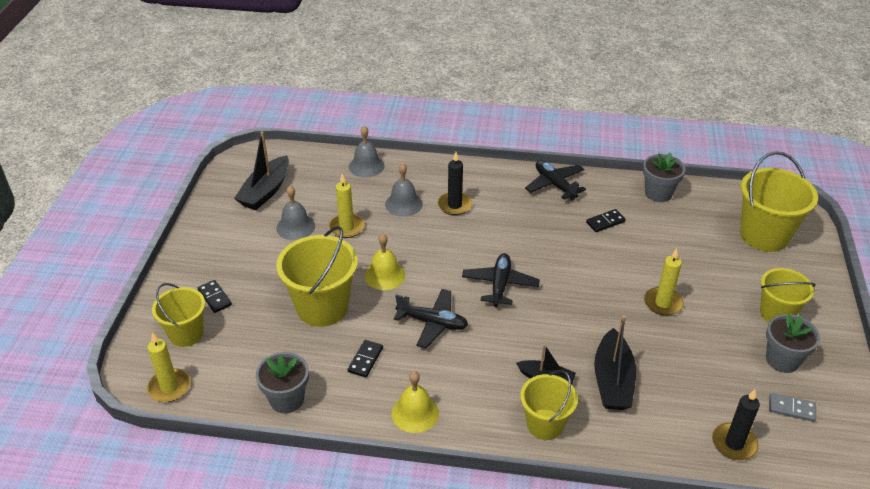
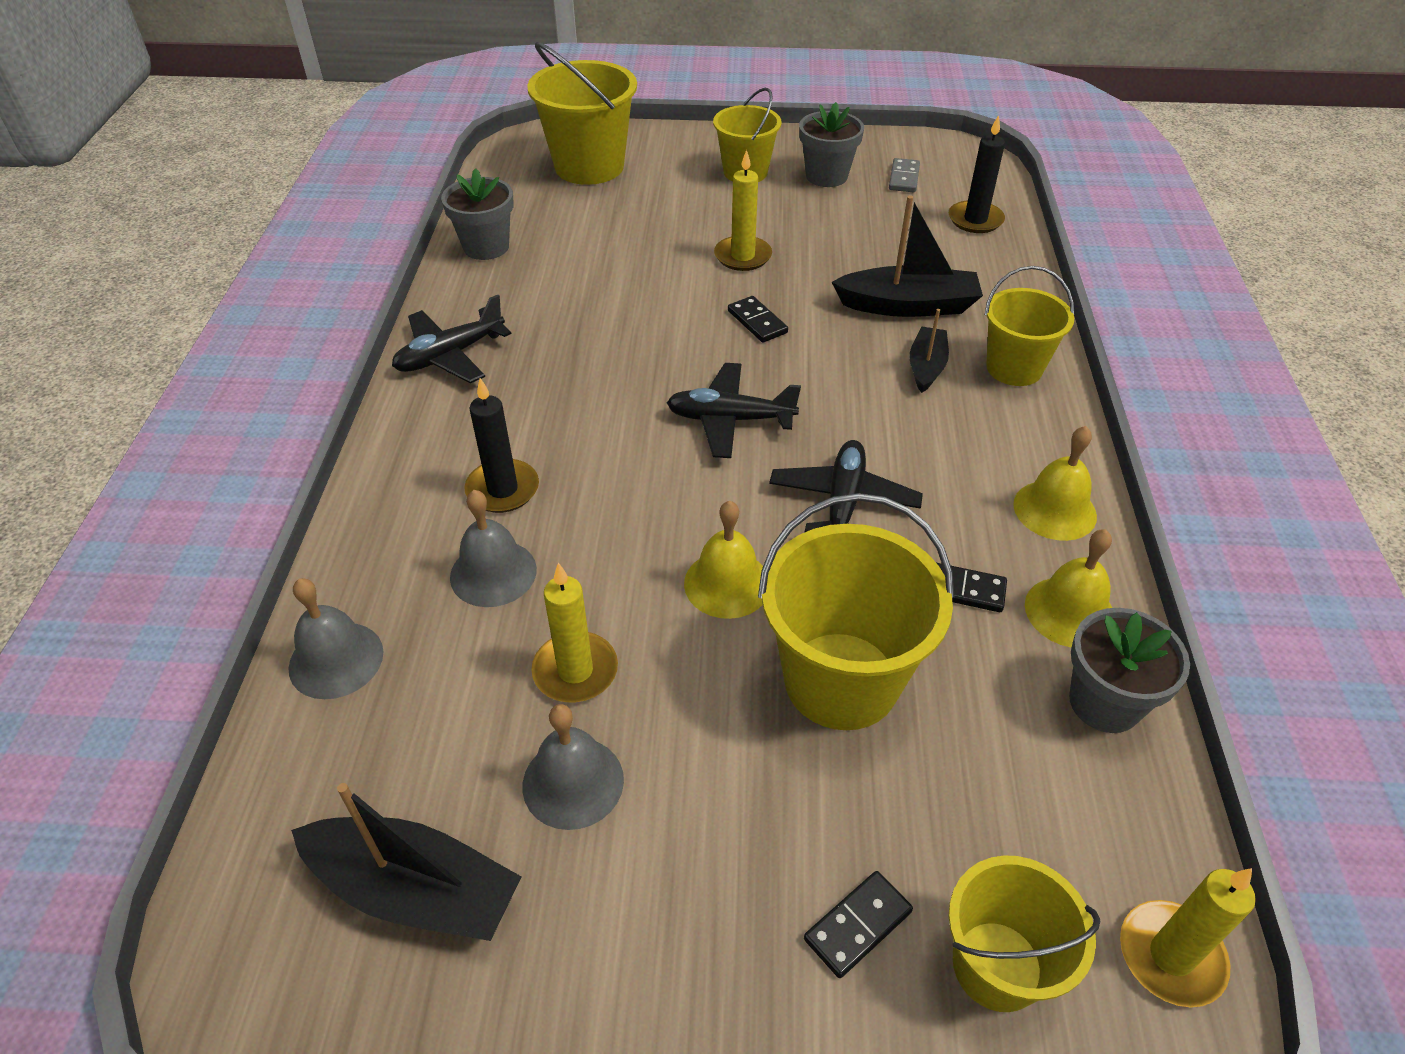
camera: 95 degrees left, 5 degrees up
(343, 400) = (1070, 611): none -> yellow bell
(605, 222) = (558, 302): black domino -> black domino (757, 322)

